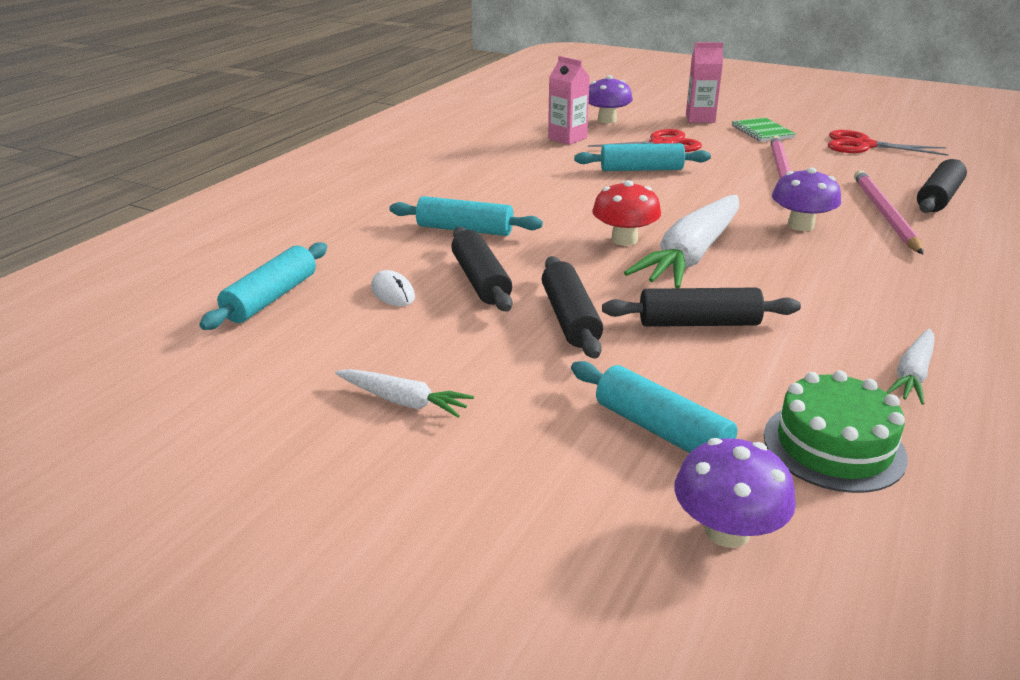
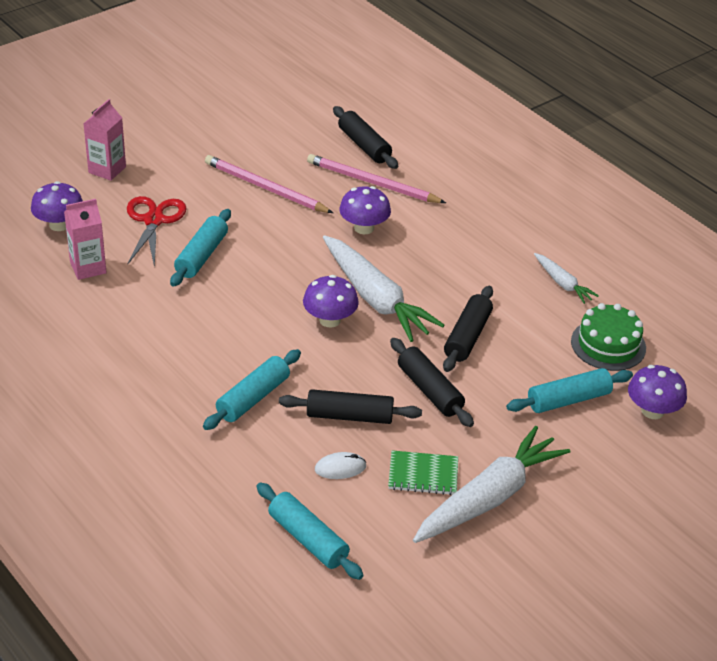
camera: 70 degrees left, 10 degrees up
(404, 401) = (489, 497): white carrot -> white carrot, size x2.02
(570, 318) = (430, 390): black rolling pin -> black rolling pin turned 45 degrees clockwise
(624, 239) = (330, 320): red mushroom -> purple mushroom
(762, 132) = (171, 153): green notebook -> green notebook (423, 475)
(863, 145) = (245, 122): red scissors -> none

